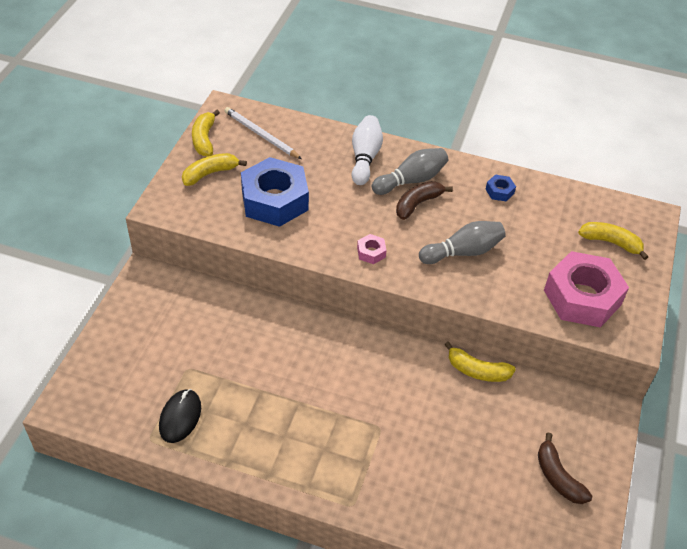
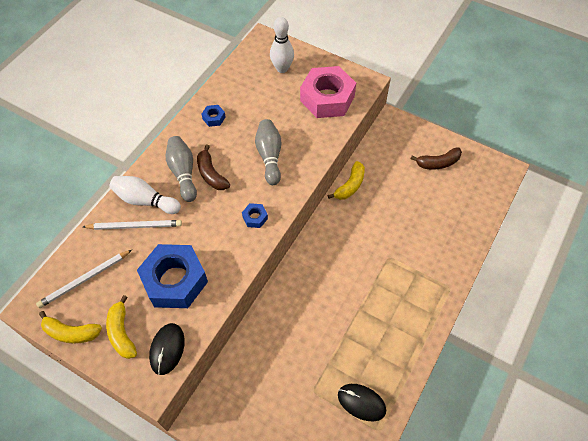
camera: 75 degrees left, 10 degrees up
(198, 210) = (167, 349): none -> black mouse
(331, 157) = (135, 226): none -> white pencil
(371, 252) = (255, 217): pink nut -> blue nut
(611, 242) = (282, 68): yellow banana -> white bowling pin

